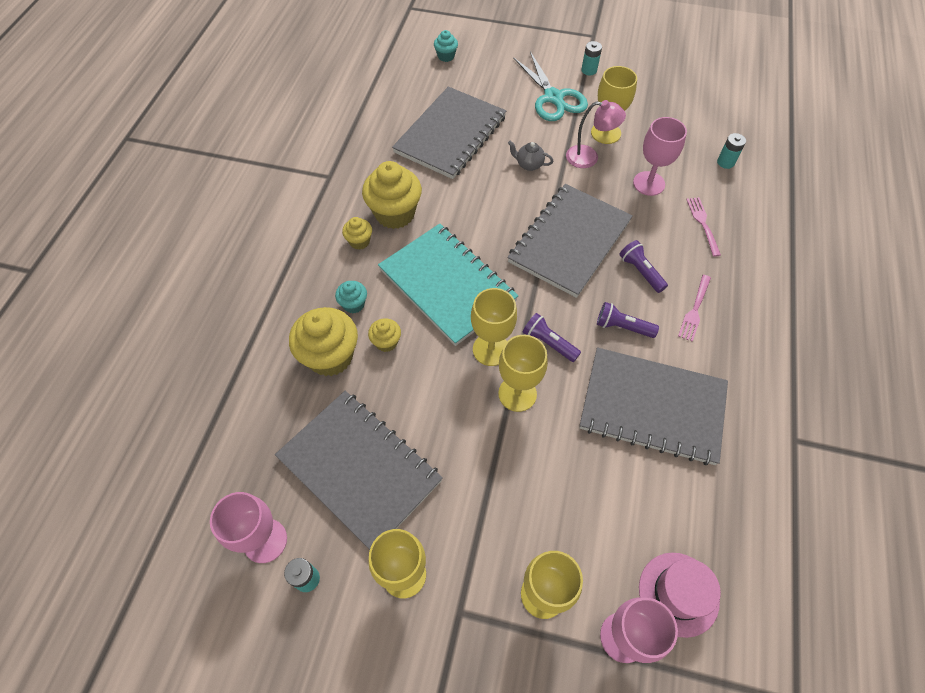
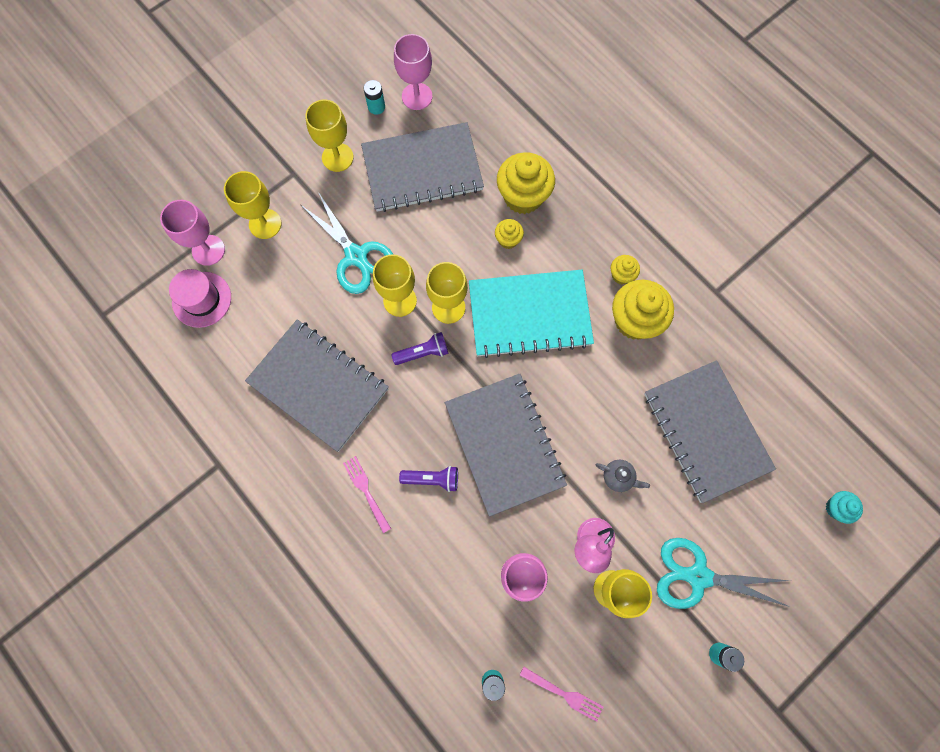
camera: 125 degrees right, 15 degrees up
(354, 304) = (559, 236): turquoise cupcake -> none
(504, 466) = (356, 256): none -> turquoise scissors
(529, 165) = (618, 477): grey teapot -> grey teapot turned 60 degrees clockwise
(622, 327) = (395, 419): purple flashlight -> none
(652, 407) = (318, 385): grey notebook -> grey notebook turned 75 degrees clockwise
(703, 224) = (439, 582): pink fork -> pink fork (563, 694)

